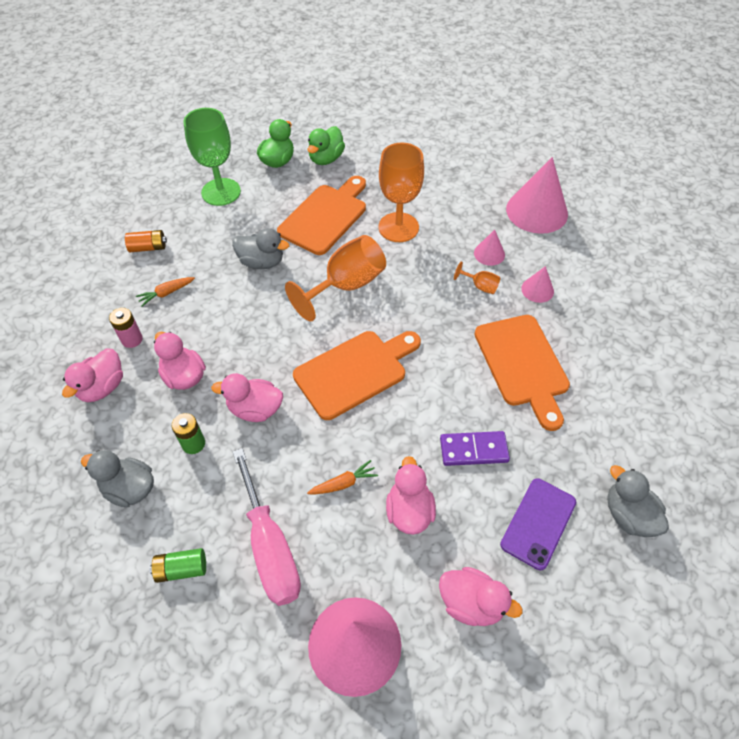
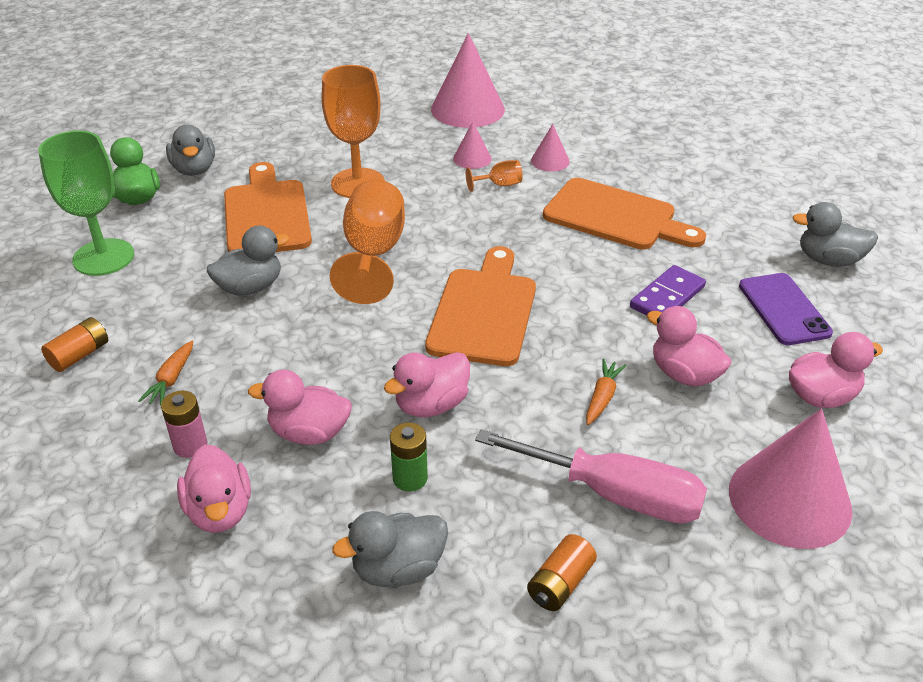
camera: 45 degrees left, 15 degrees down
(181, 569) = (560, 584): green battery -> orange battery
(326, 159) = (194, 169): green duck -> grey duck

